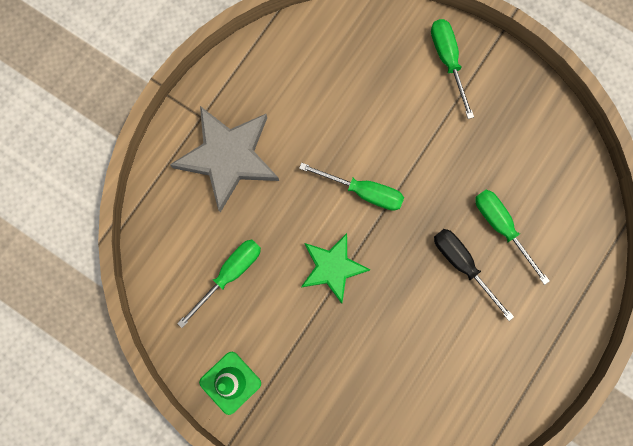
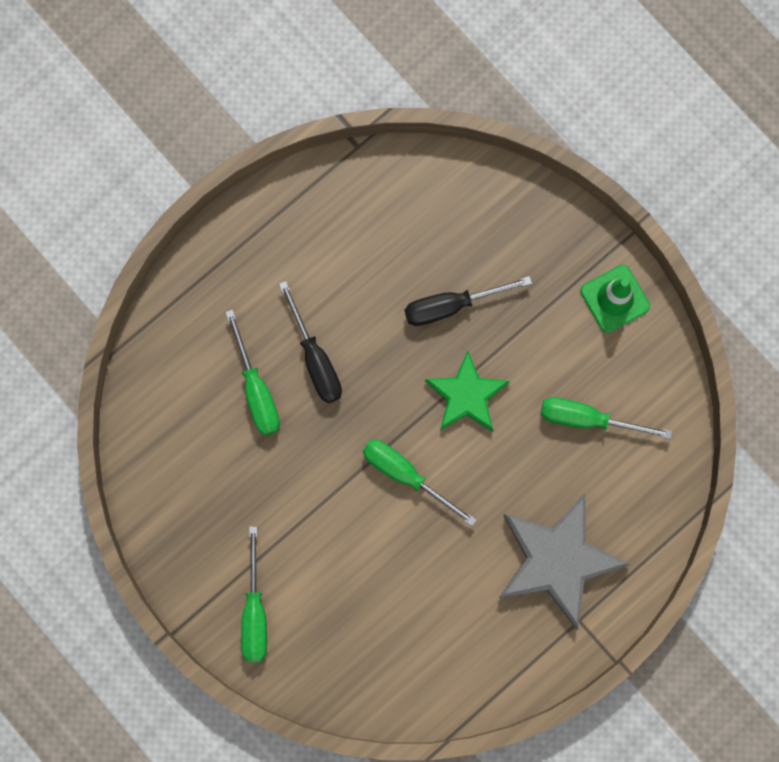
camera: 165 degrees left, 0 degrees up
(229, 274) = (588, 419): green screwdriver -> green screwdriver turned 45 degrees clockwise
(365, 339) = (451, 305): none -> black screwdriver

